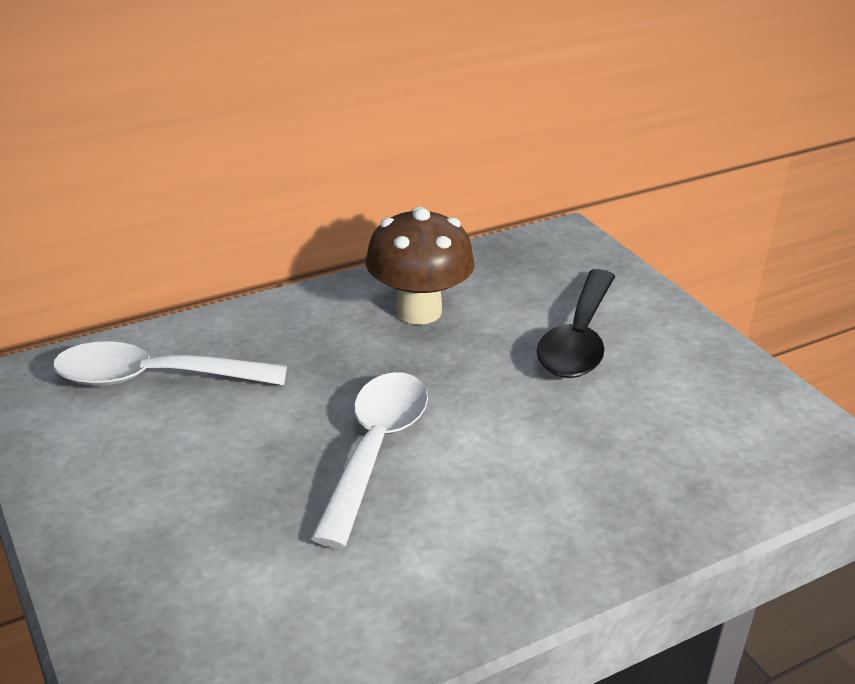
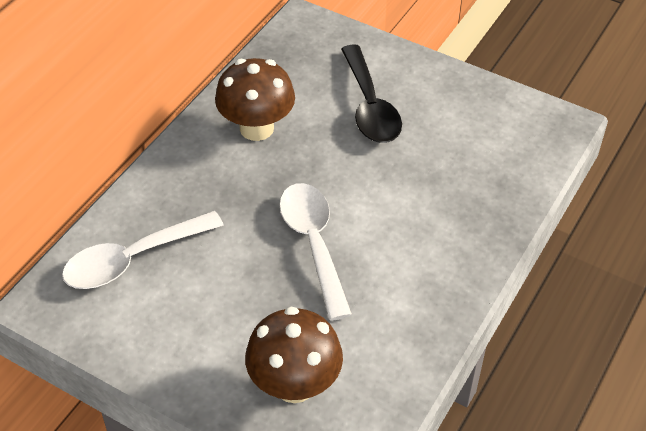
camera: 30 degrees left, 15 degrees up
(197, 595) = (294, 384): none -> brown mushroom

